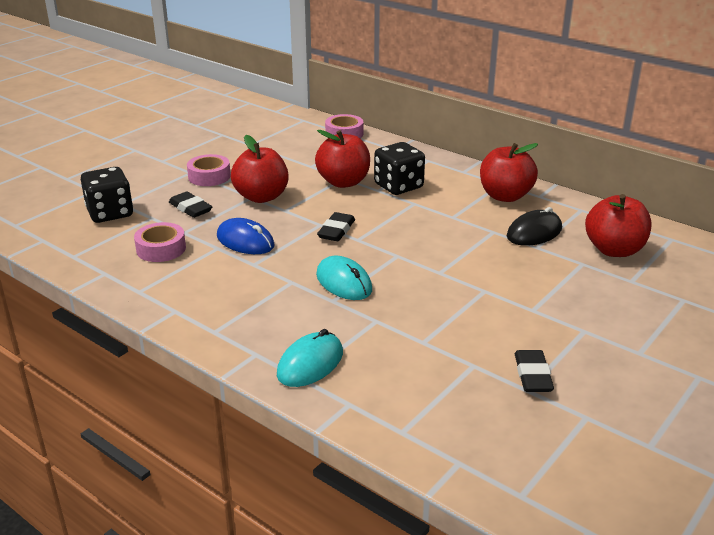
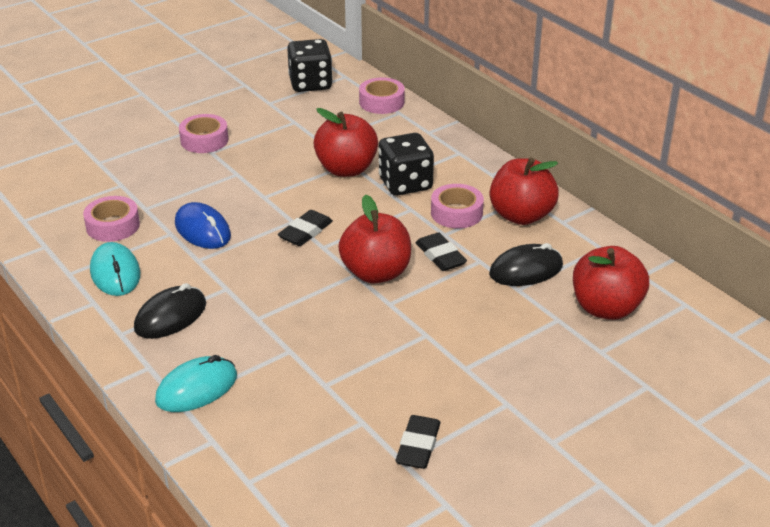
camera: 15 degrees right, 5 degrees up
(110, 213) = (81, 173): black dice -> black dice (310, 84)
(190, 208) = (165, 179): black eraser -> black eraser (440, 256)
(253, 311) = (170, 316): none -> black mouse
(261, 197) = (247, 175): red apple -> red apple (376, 273)
(344, 282) = (280, 299): turquoise mouse -> turquoise mouse (115, 273)
(453, 201) = (456, 213): none -> pink tape

